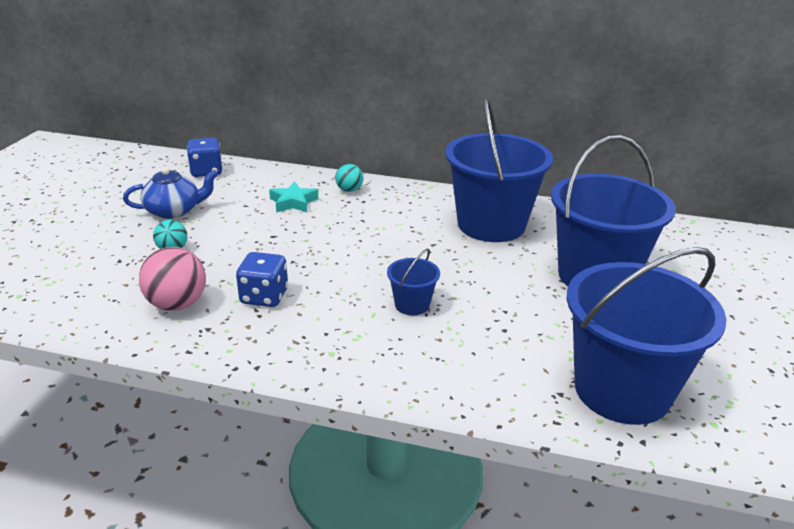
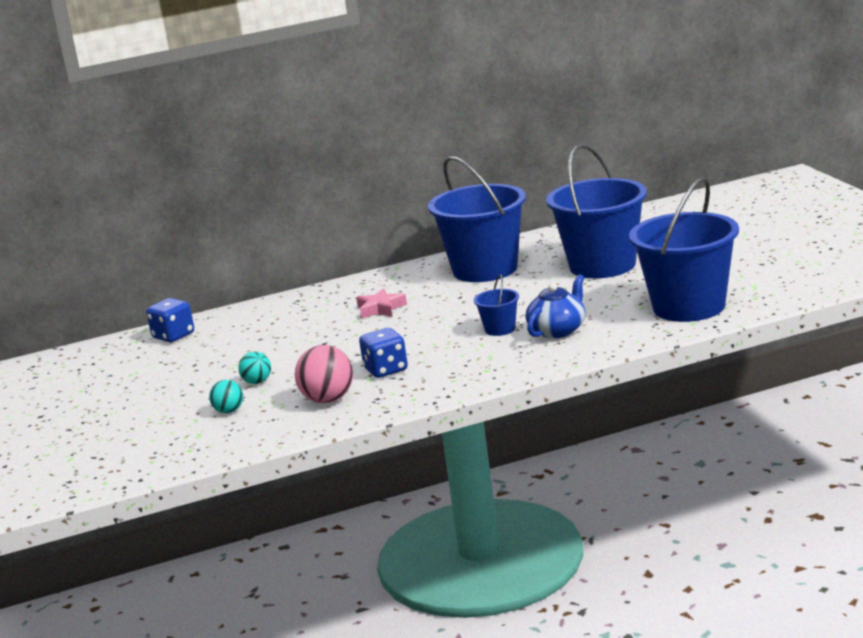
camera: 30 degrees left, 10 degrees down
(174, 211) = (204, 366): blue teapot -> blue teapot (558, 330)
(293, 202) = (299, 321): turquoise star -> none
(349, 190) = (331, 296): turquoise ball -> turquoise ball (229, 411)
(360, 223) = (380, 309): none -> pink star

